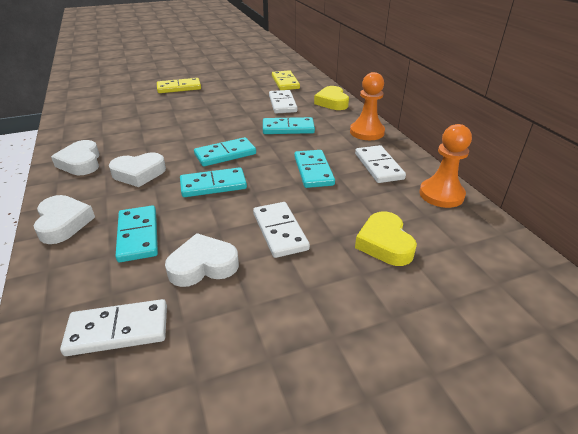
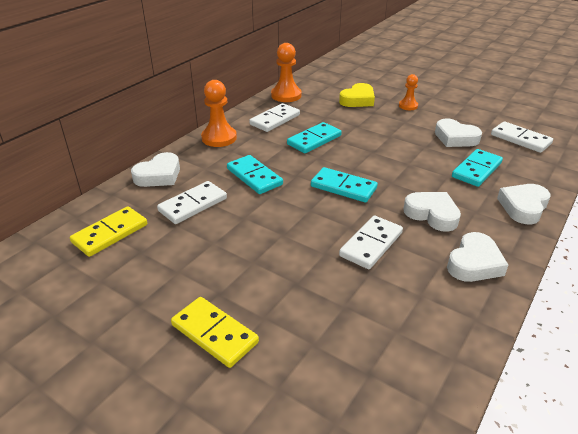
camera: 125 degrees left, 0 degrees up
(213, 185) = (390, 170): turquoise domino -> none
(280, 231) = (394, 128): white domino -> white domino (371, 244)
(325, 281) = (408, 106): none -> orange pawn
(332, 102) = (159, 175): yellow heart -> white heart

